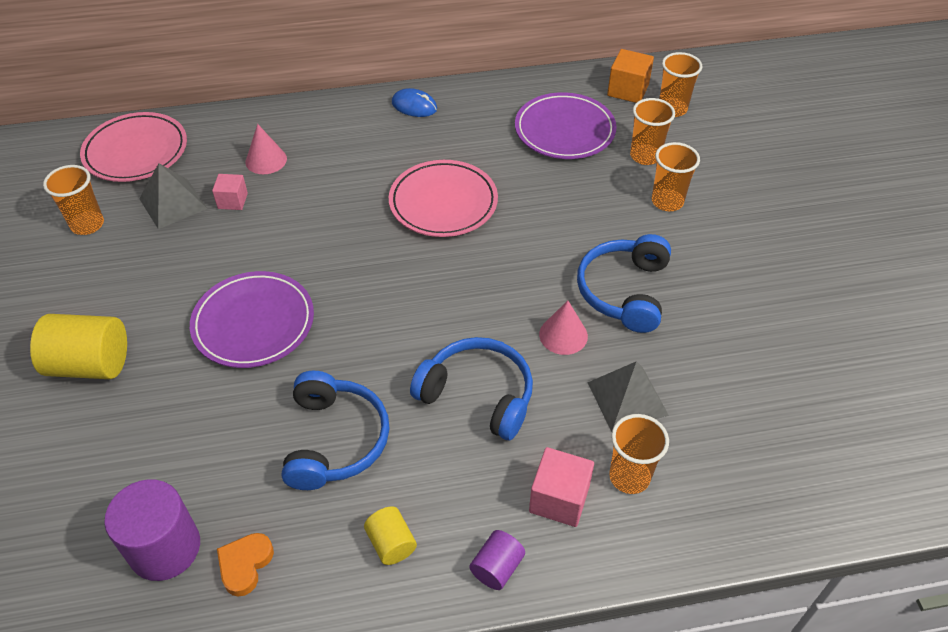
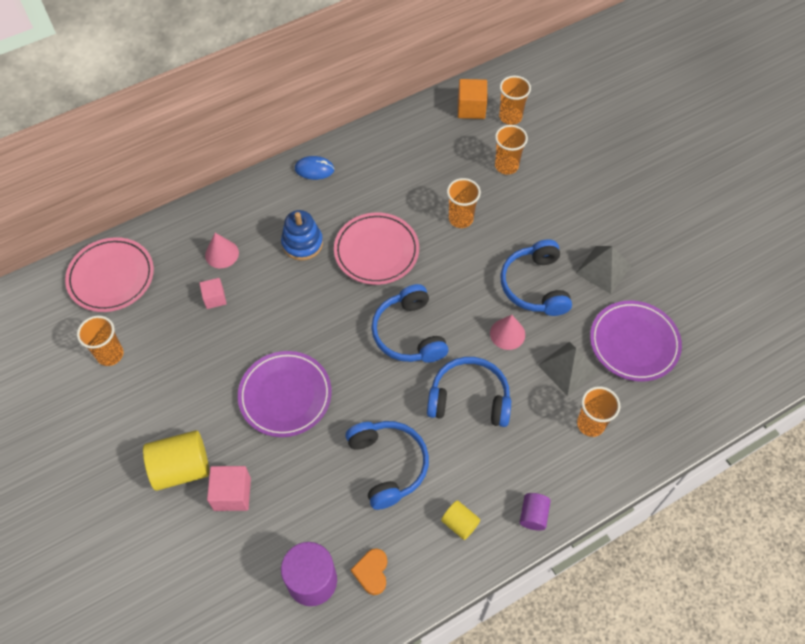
camera: 20 degrees left, 10 degrees up
(173, 203) = (168, 315): grey pyramid -> grey pyramid (603, 269)
(361, 173) = (302, 243): none -> blue stacking toy
(438, 299) = (409, 333): none -> blue headphones
(559, 499) = (553, 455): pink cube -> pink cube (232, 494)
(564, 130) = (439, 159): purple plate -> purple plate (634, 343)
(667, 201) = (536, 201): orange cup -> orange cup (461, 219)

